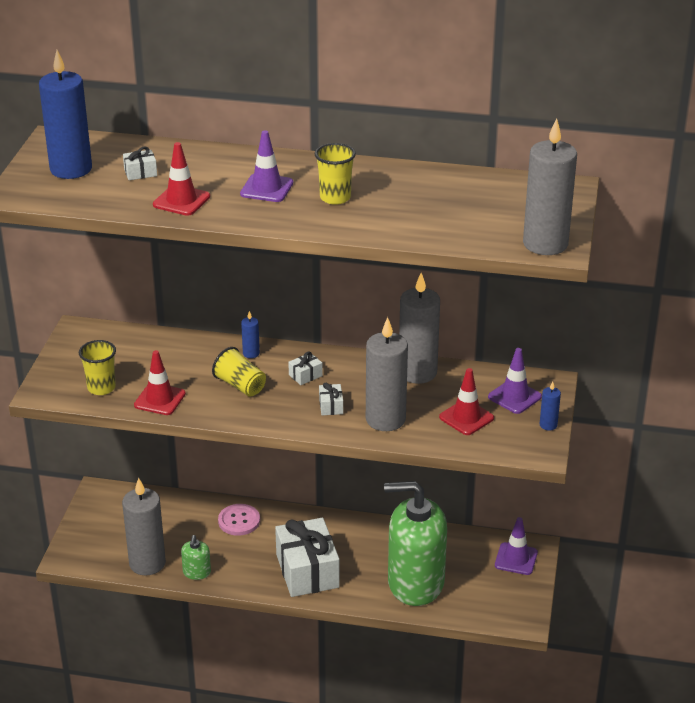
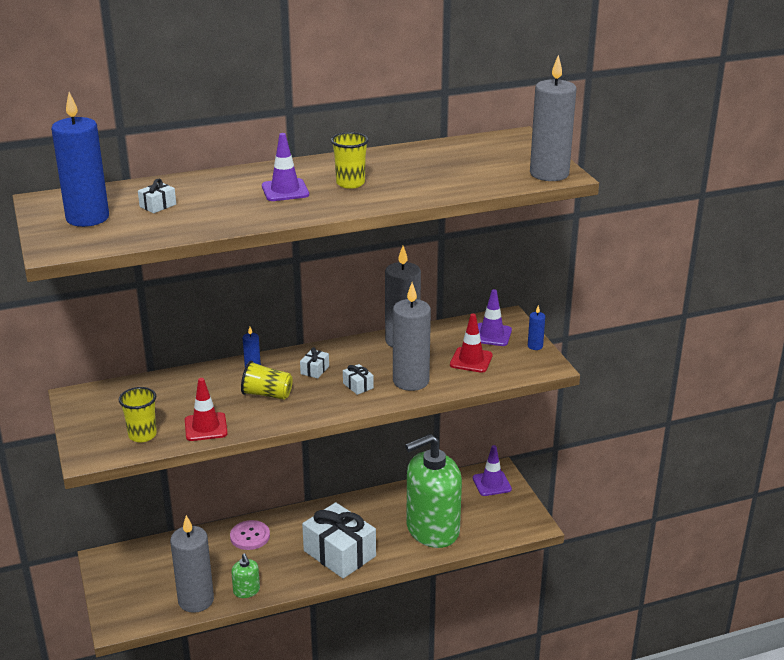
camera: 30 degrees left, 5 degrees down
(181, 201) = (221, 216): red traffic cone -> none

